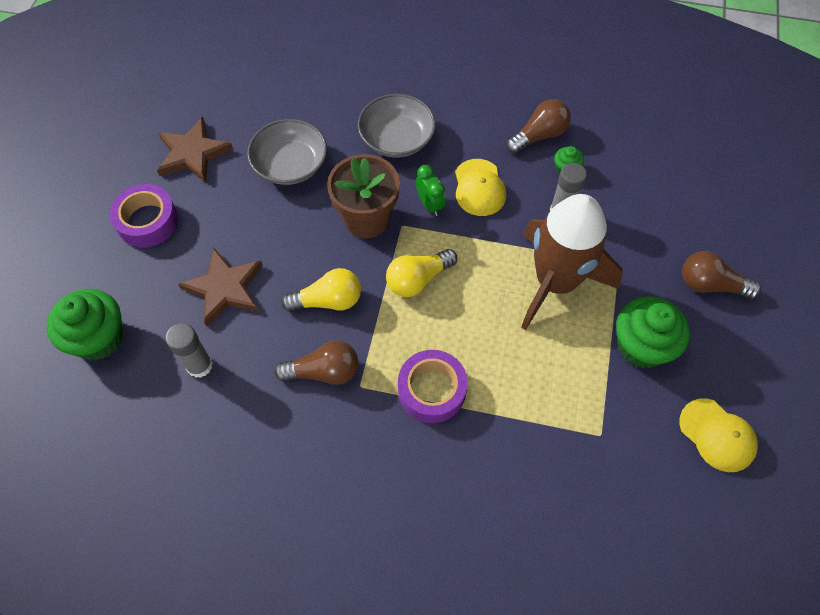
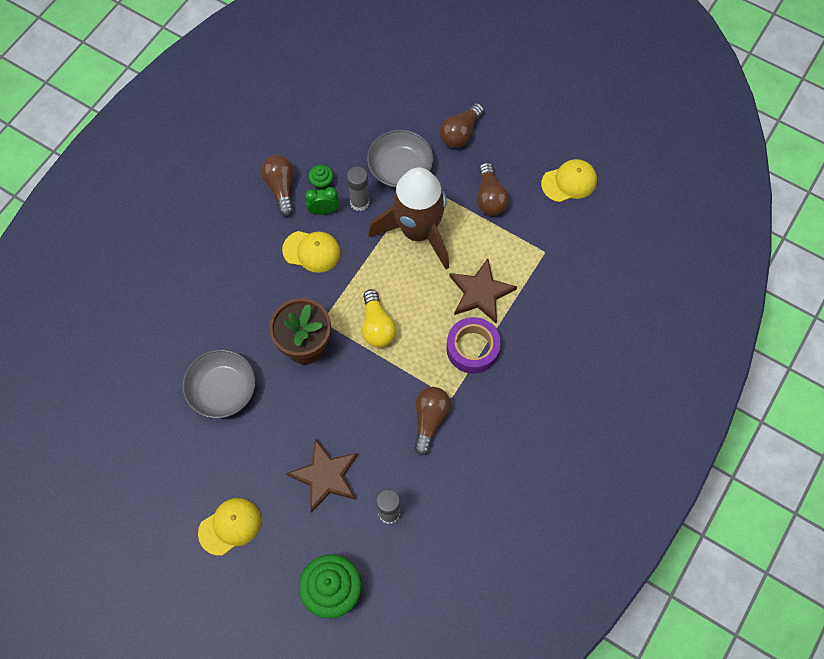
camera: 70 degrees left, 5 degrees up
(147, 221) = (230, 526): purple tape -> yellow cap
(192, 153) = (171, 470): brown star -> brown star (480, 293)
(328, 301) = (369, 398): yellow light bulb -> none
(396, 139) = (234, 296): grey bowl -> grey bowl (400, 168)
(430, 205) = (312, 293): green clock -> green clock (323, 211)
(641, 345) = (490, 197): green cupcake -> brown light bulb

